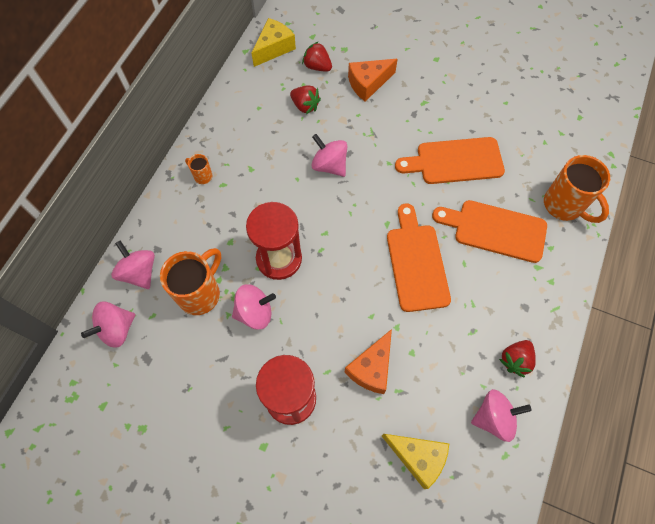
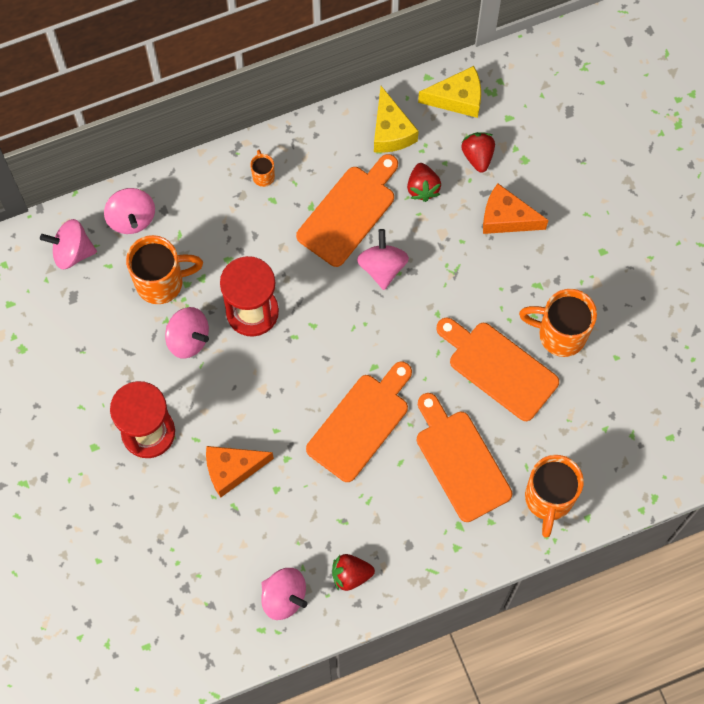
camera: 45 degrees right, 5 degrees up
(139, 272) = (131, 218): pink spinning top -> pink spinning top turned 150 degrees clockwise
(277, 153) = (349, 212): none -> orange cutting board
(418, 457) = (196, 566): yellow cheese -> yellow cheese (391, 131)
(464, 116) = (560, 334): none -> orange mug

